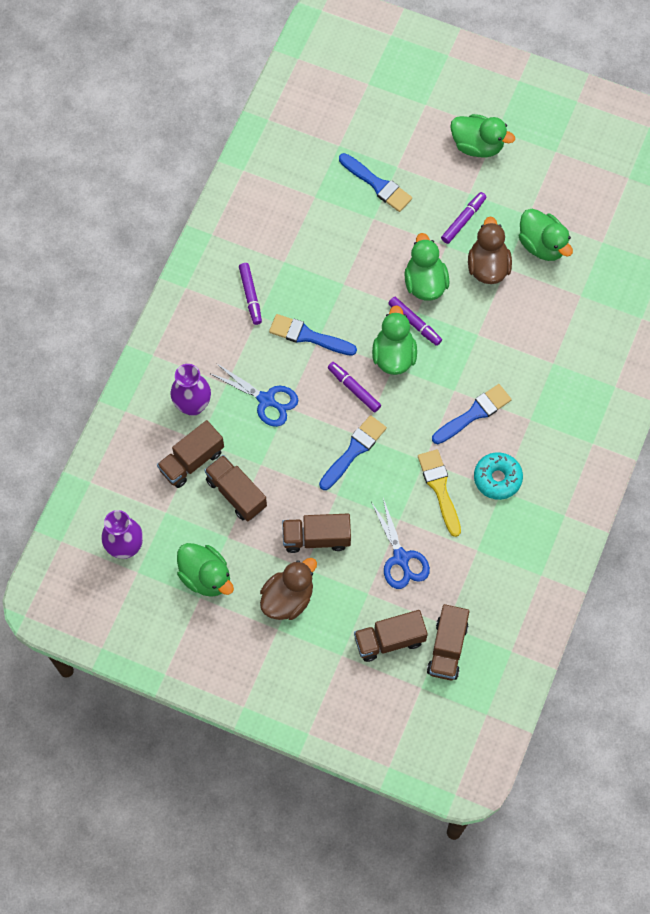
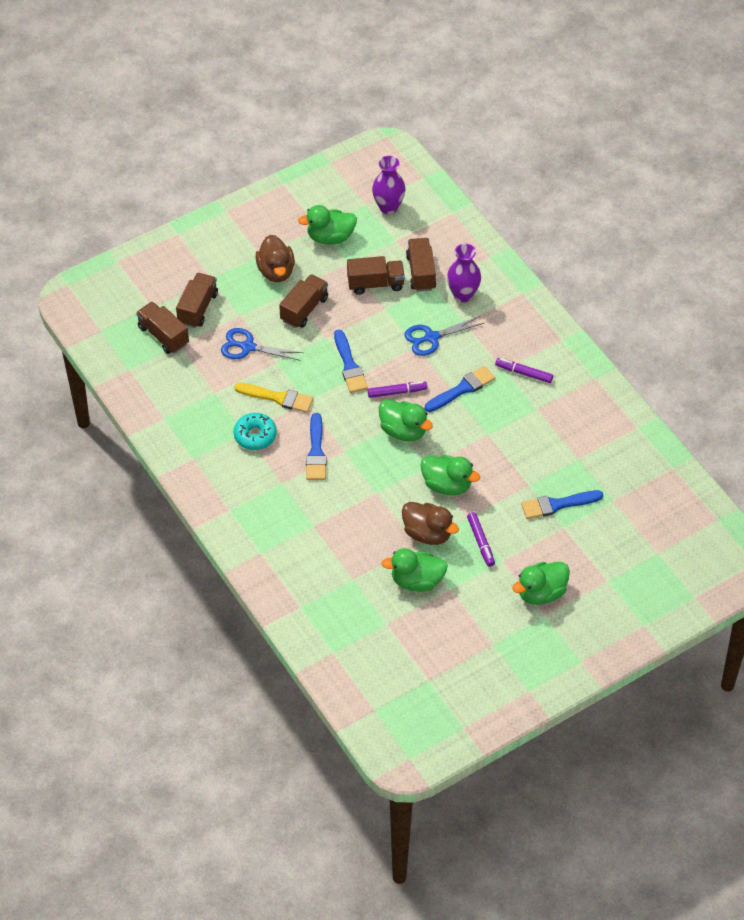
camera: 125 degrees right, 15 degrees down
(414, 323) = (418, 459): purple marker -> none

